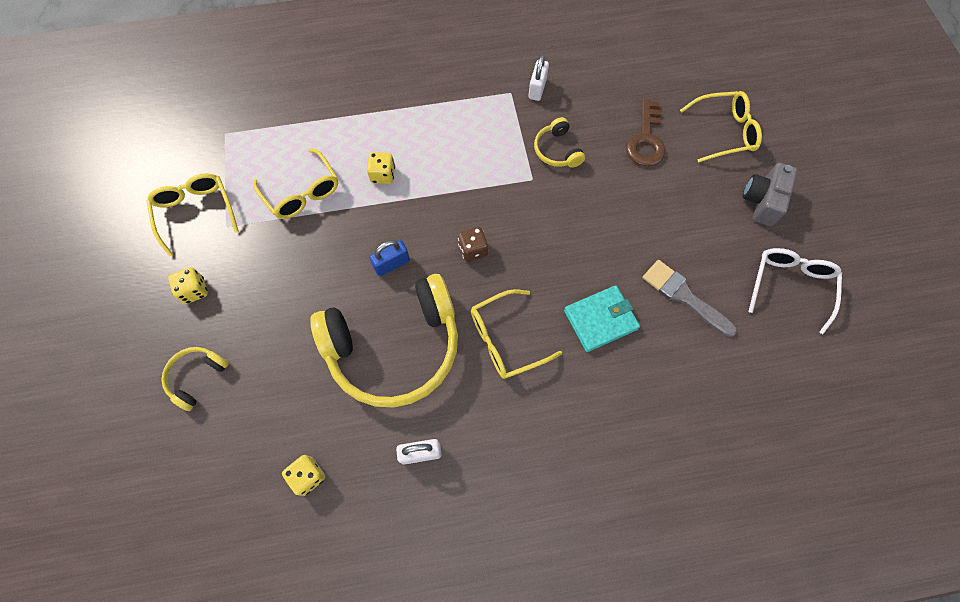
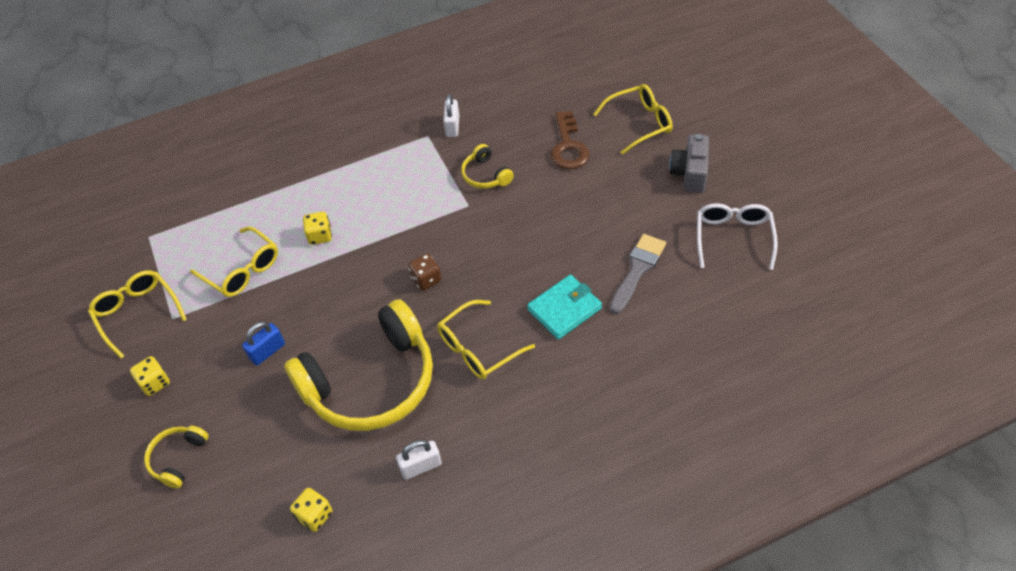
camera: 10 degrees left, 15 degrees down
(392, 264) = (349, 311): blue padlock -> blue padlock (267, 351)
(683, 296) = (637, 270): grey brush -> grey brush turned 90 degrees clockwise

